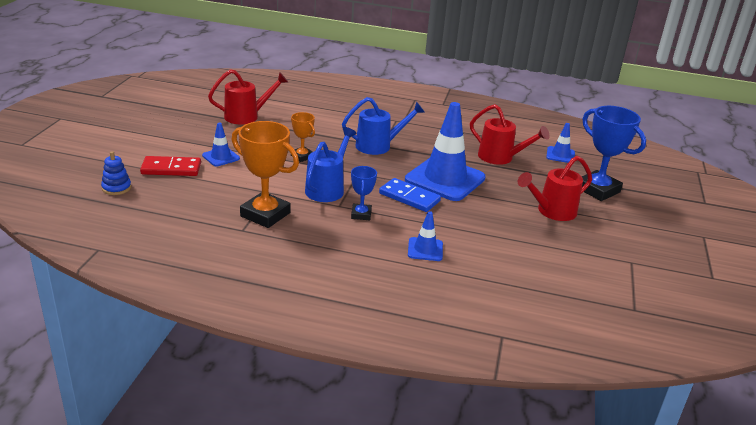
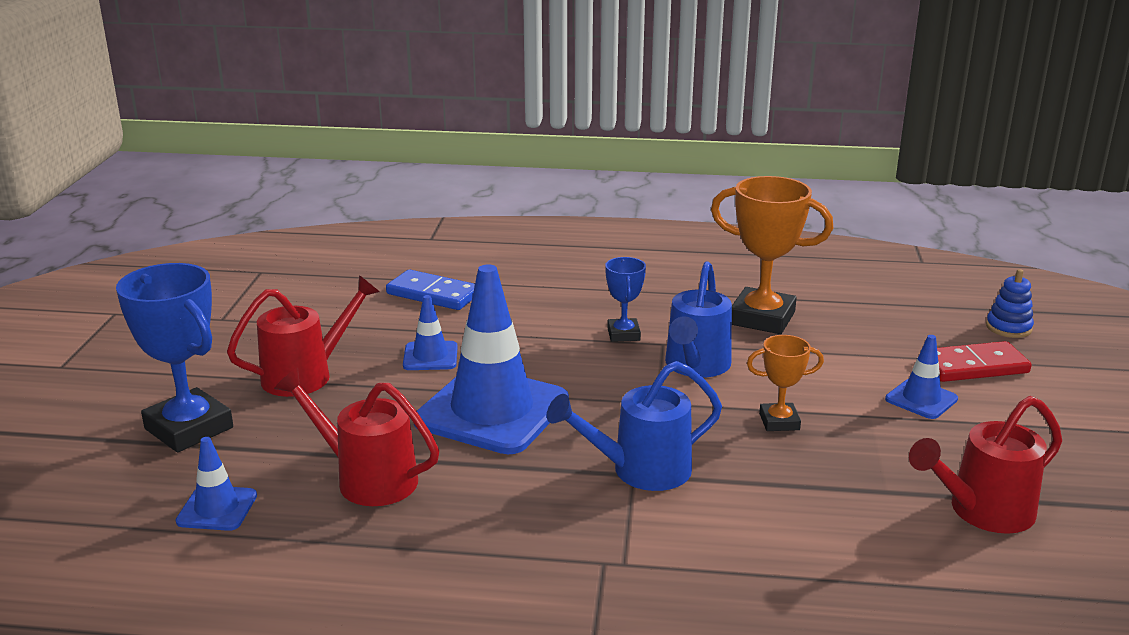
camera: 175 degrees right, 5 degrees down
(302, 156) = (779, 422): orange trophy -> orange trophy turned 45 degrees counterclockwise
(409, 197) = (554, 369): blue domino -> blue domino (433, 294)
(425, 249) = (520, 302): blue traffic cone -> blue traffic cone (430, 356)

